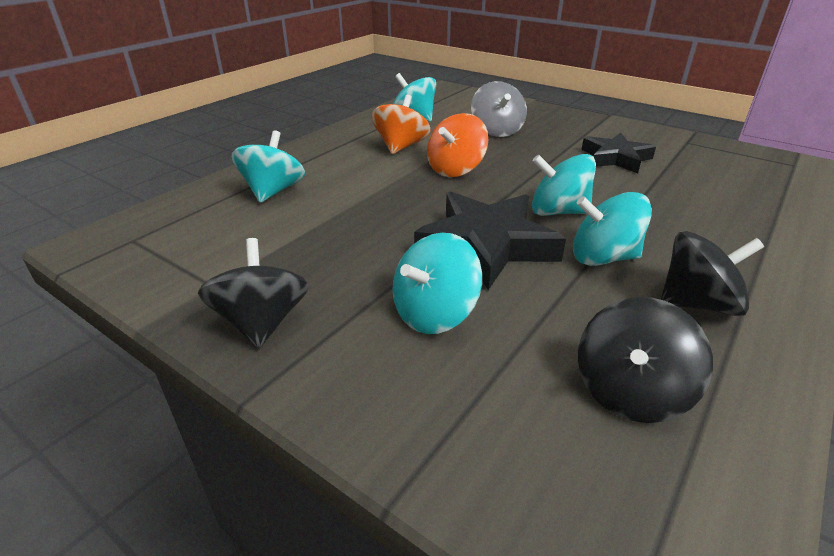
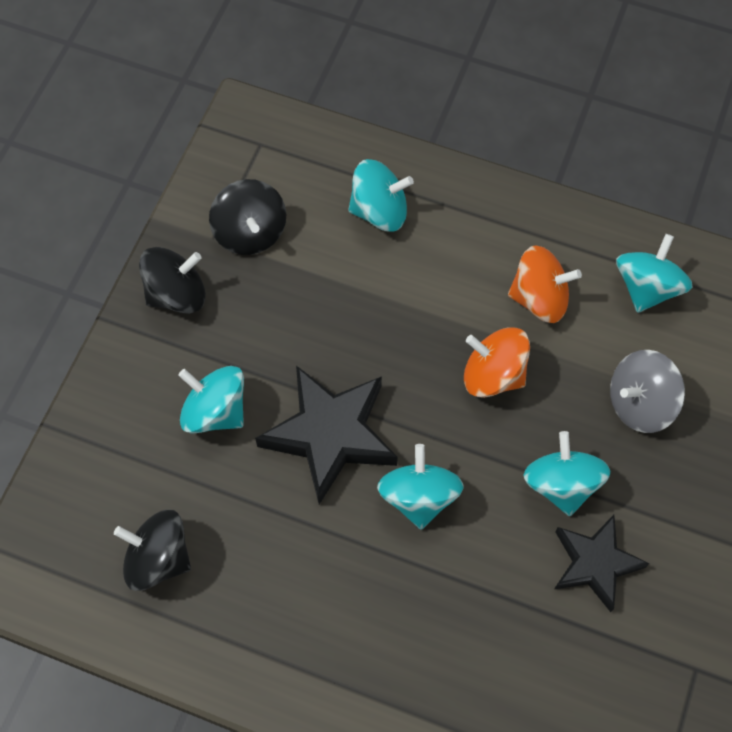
camera: 75 degrees right, 30 degrees up
(603, 257) = (335, 543): turquoise spinning top -> turquoise spinning top (561, 484)
(697, 303) = (279, 622): black spinning top -> black spinning top (250, 232)

